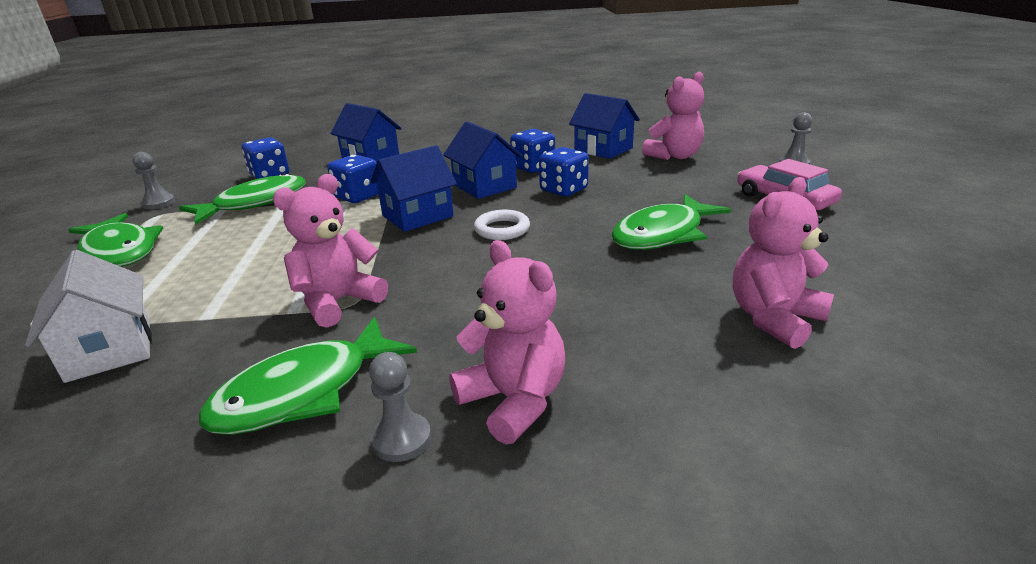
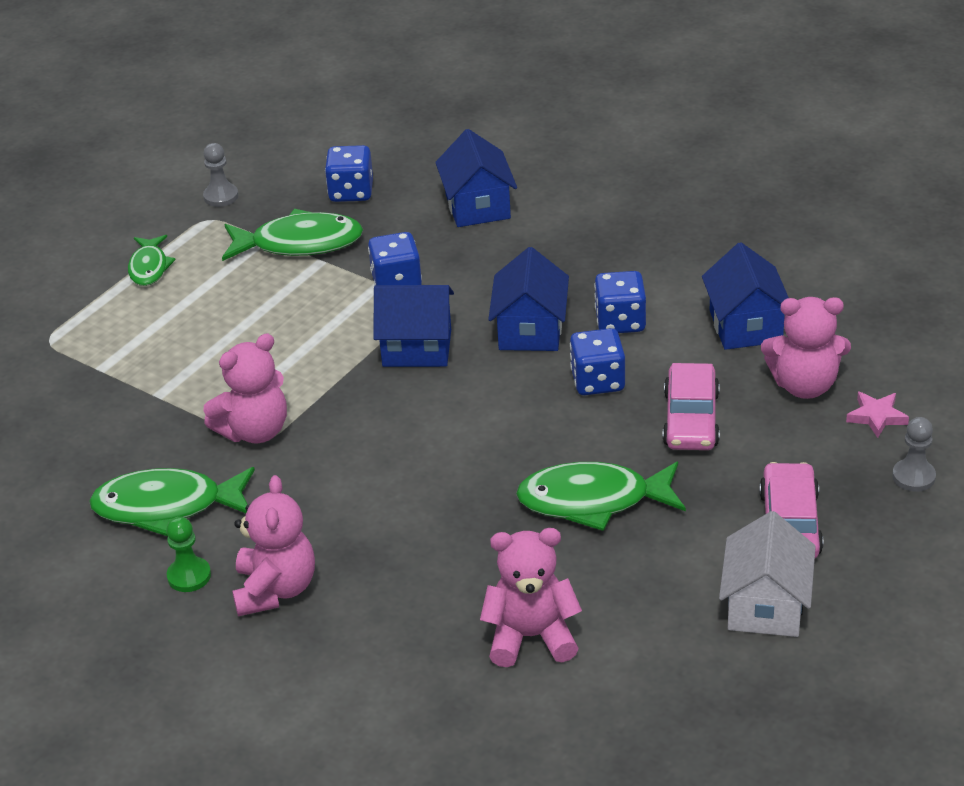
camera: 40 degrees right, 10 degrees up
(110, 349) = (83, 396): white house -> white house (765, 606)
(120, 251) = (149, 267): green fish -> green fish, size x0.59
(338, 302) = (254, 431): pink teddy bear -> pink teddy bear turned 150 degrees clockwise
(401, 439) = (189, 576): grey pawn -> green pawn
(502, 229) = (466, 411): white ring -> none
(645, 184) = (691, 419): none -> pink car
(730, 154) = (876, 417): none -> pink star

